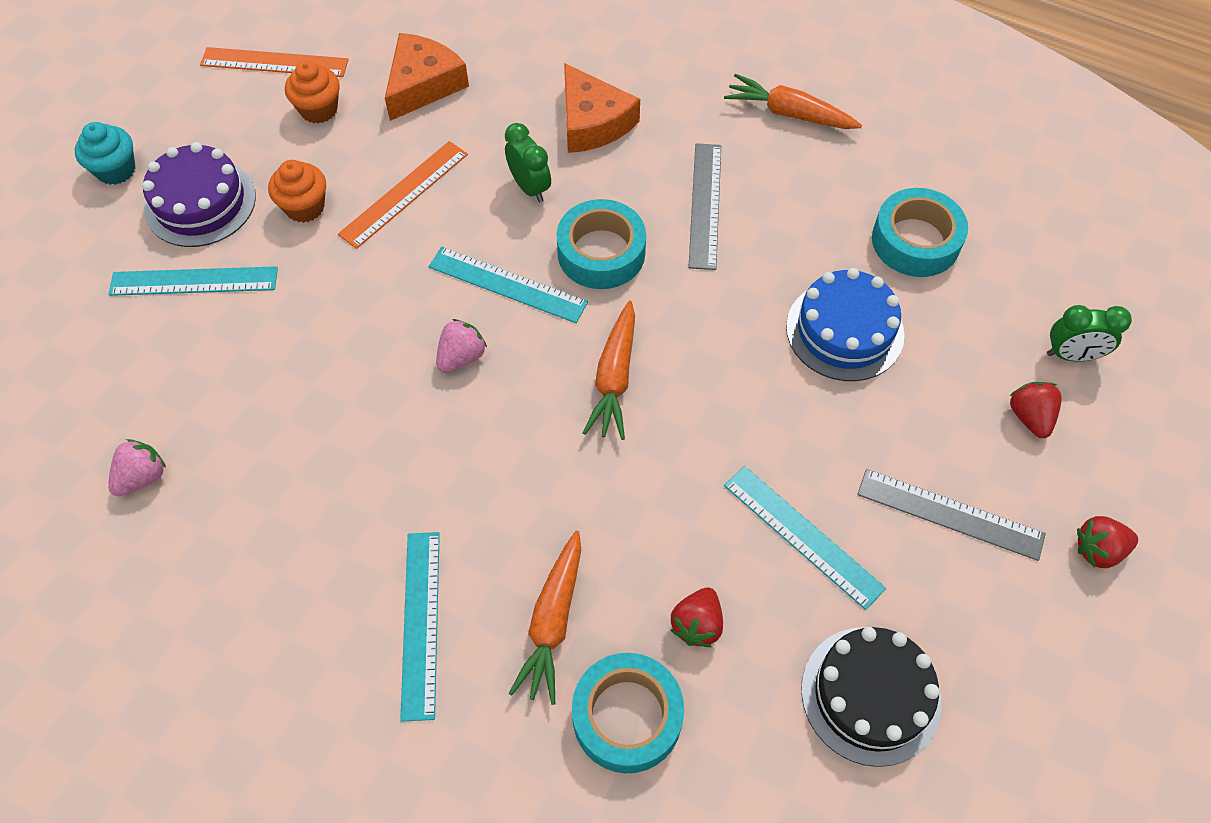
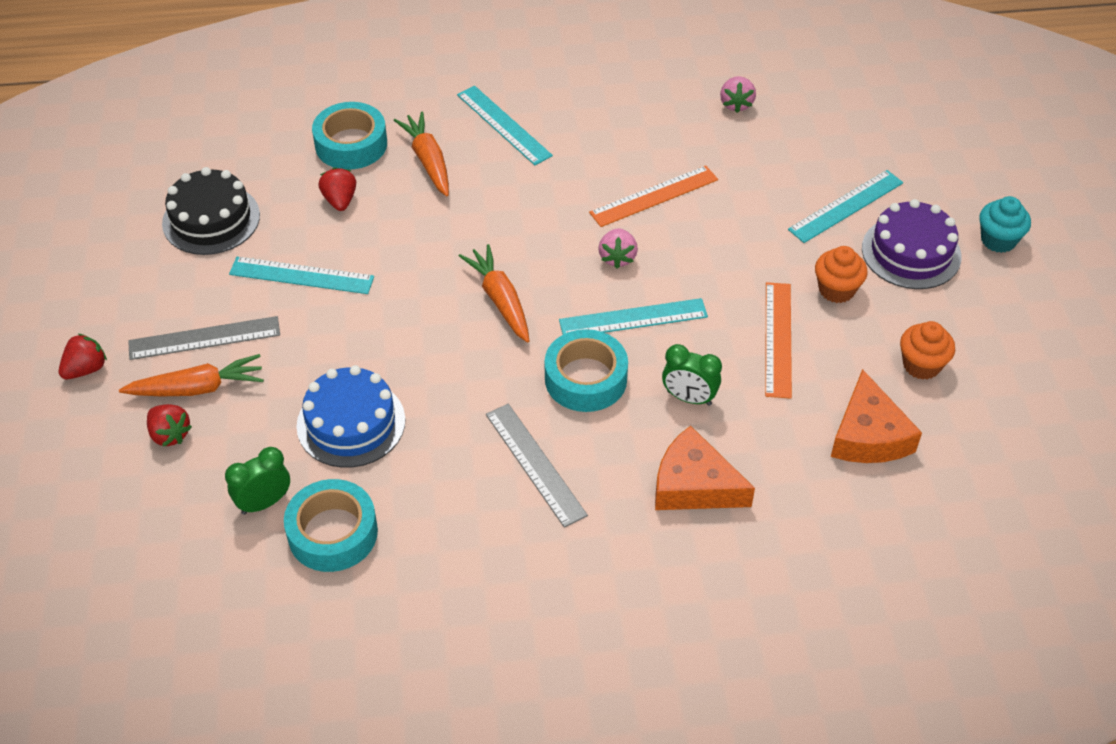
camera: 145 degrees right, 10 degrees down
(274, 62) = (1007, 383): orange ruler -> orange ruler (654, 196)
(789, 113) = (526, 600): orange carrot -> orange carrot (197, 388)
(1072, 355) = (151, 503): green clock -> green clock (264, 502)

